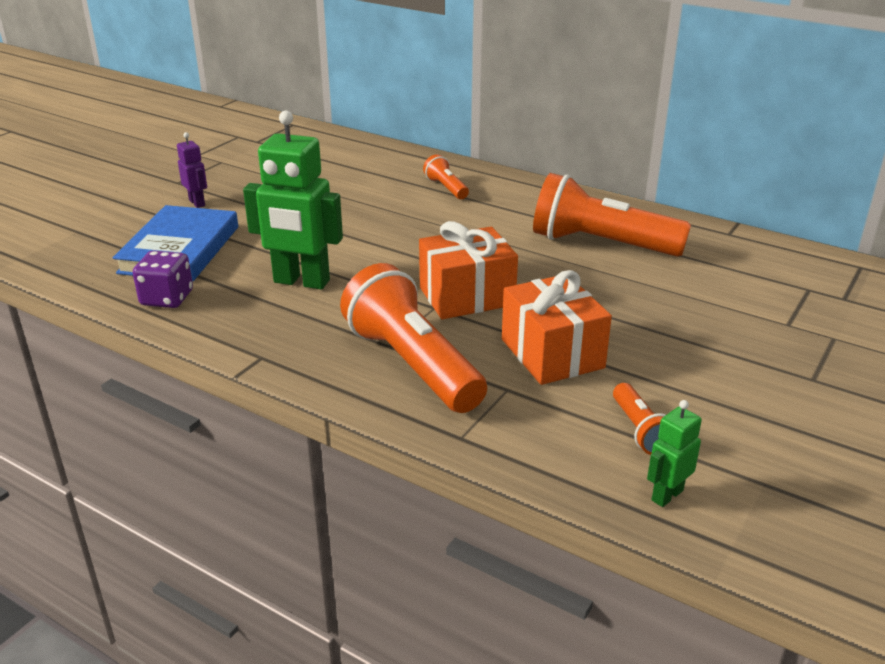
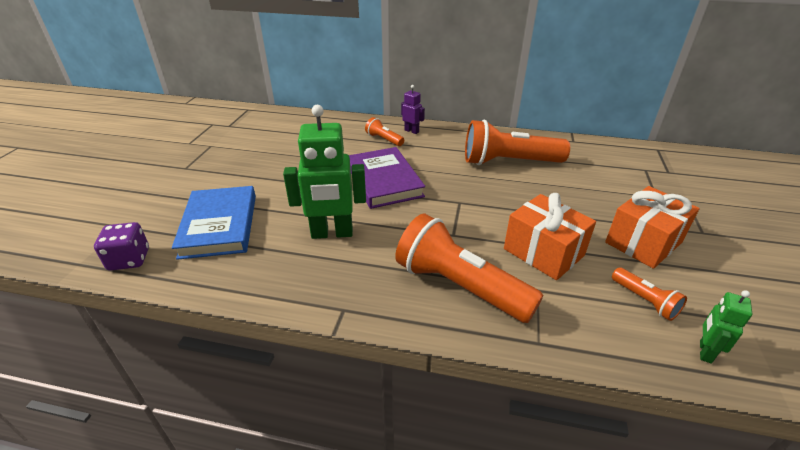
camera: 20 degrees left, 5 degrees up
(167, 298) = (233, 273): purple dice -> purple dice (129, 259)
(197, 203) = (211, 182): purple robot -> purple robot (411, 131)
(407, 237) = (384, 181): none -> purple book
(466, 296) = (455, 219): orange gift -> orange gift (643, 242)

